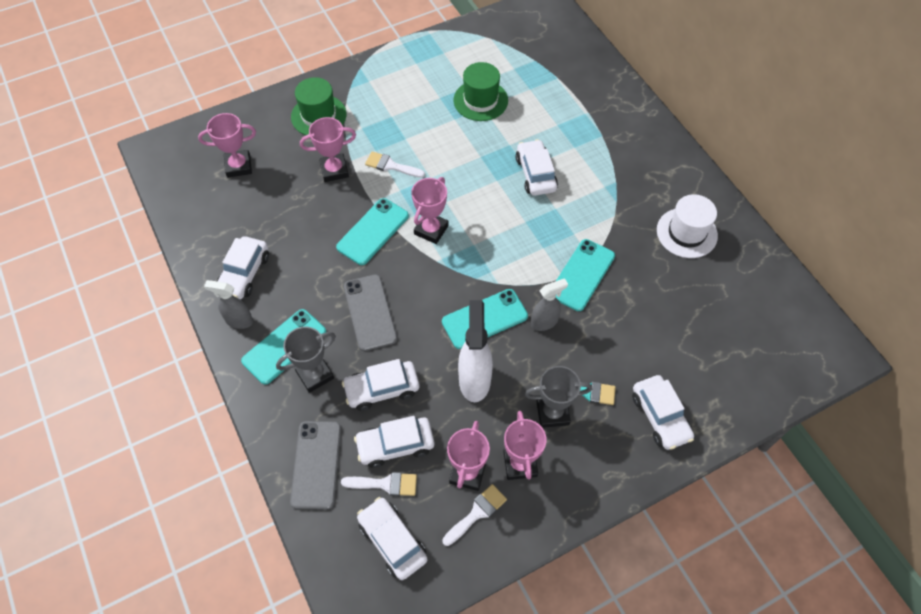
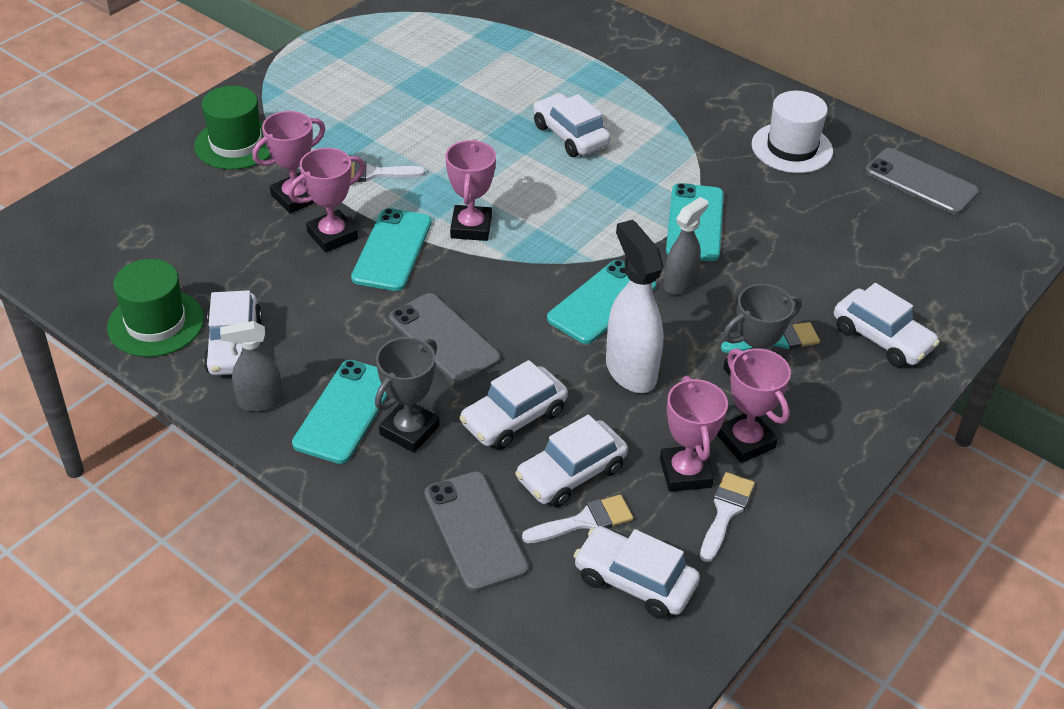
camera: 25 degrees left, 15 degrees down
(238, 166) = (151, 227): pink trophy -> pink trophy (332, 235)
(480, 100) = (450, 77): green hat -> green hat (156, 323)
(766, 293) = (920, 182): none -> grey phone

